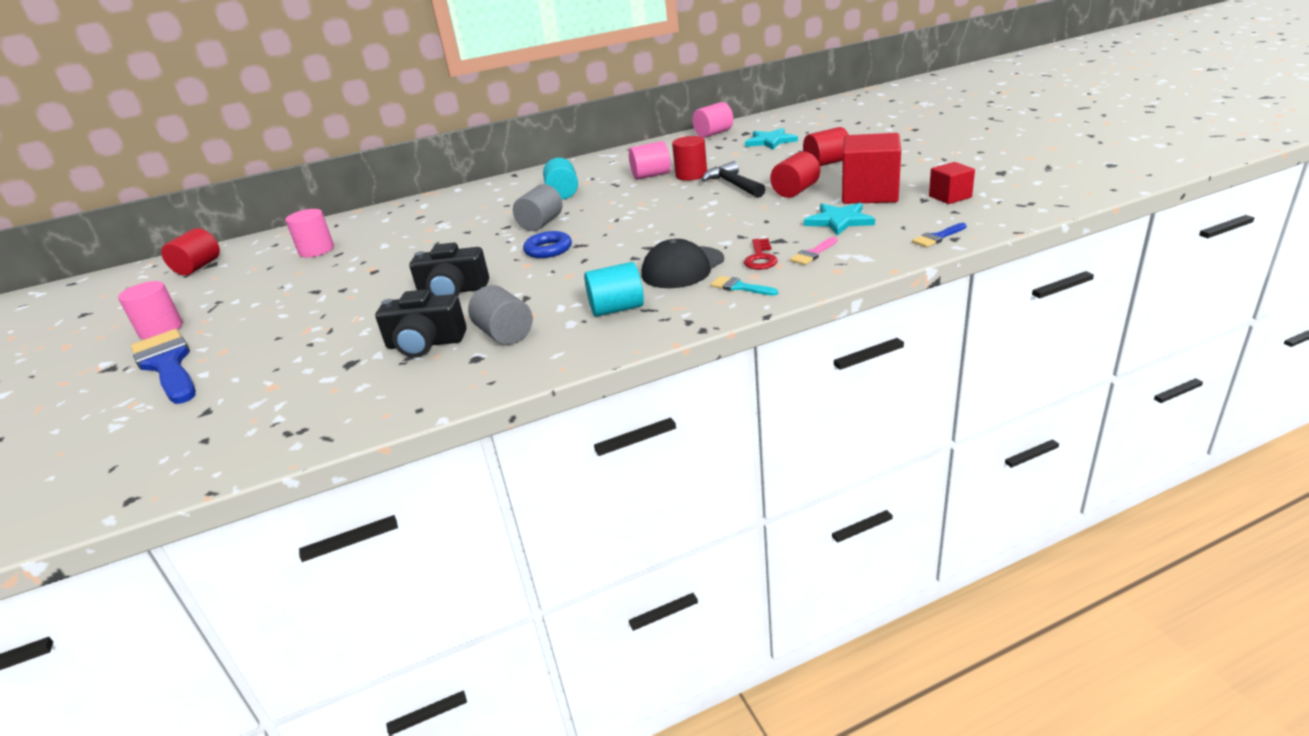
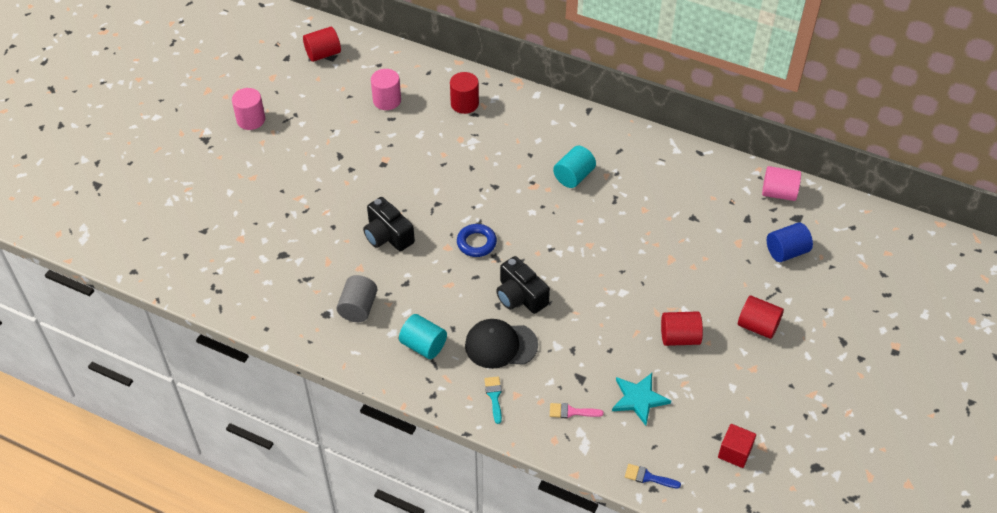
camera: 45 degrees right, 20 degrees up
(167, 365) = (225, 165): blue brush -> none
(425, 343) = (324, 275): black camera -> black camera (520, 296)
(541, 224) = (512, 205): grey cylinder -> none
(651, 175) = (648, 212): pink cylinder -> none
(691, 175) = (667, 241): red cylinder -> red cylinder (464, 104)
(733, 185) = (665, 285): black hammer -> none
(760, 258) = (544, 383): red key -> none
(770, 141) = (786, 252): turquoise star -> blue cylinder
(869, 194) = (706, 393): red cube -> none

